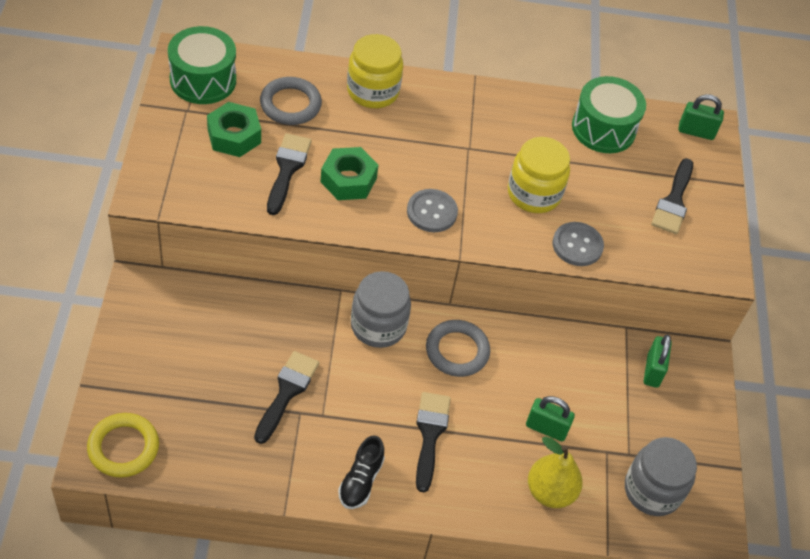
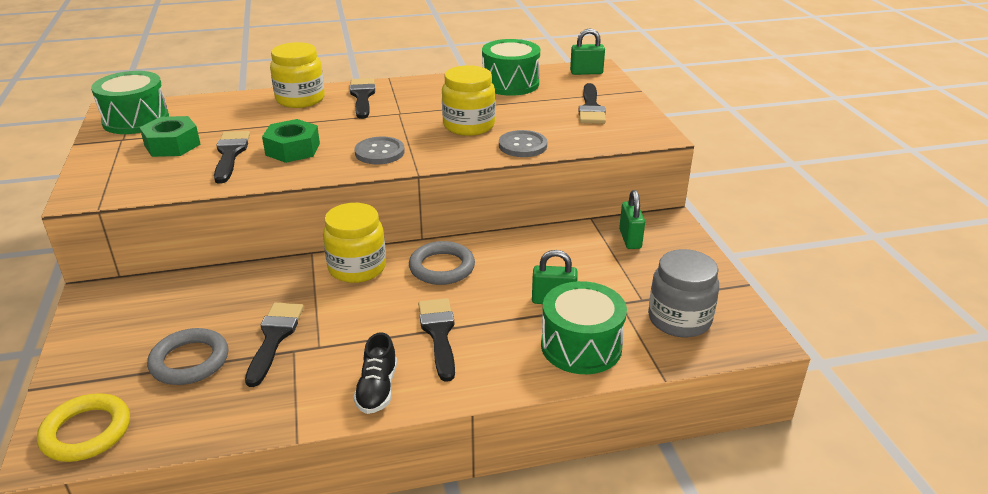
camera: 10 degrees left, 20 degrees down
(290, 104) = (224, 119): grey ring -> grey ring (189, 361)
(378, 326) = (357, 268): grey jar -> yellow jar
(438, 105) = (362, 96): none -> black brush
(550, 492) = (581, 346): yellow pear -> green drum

